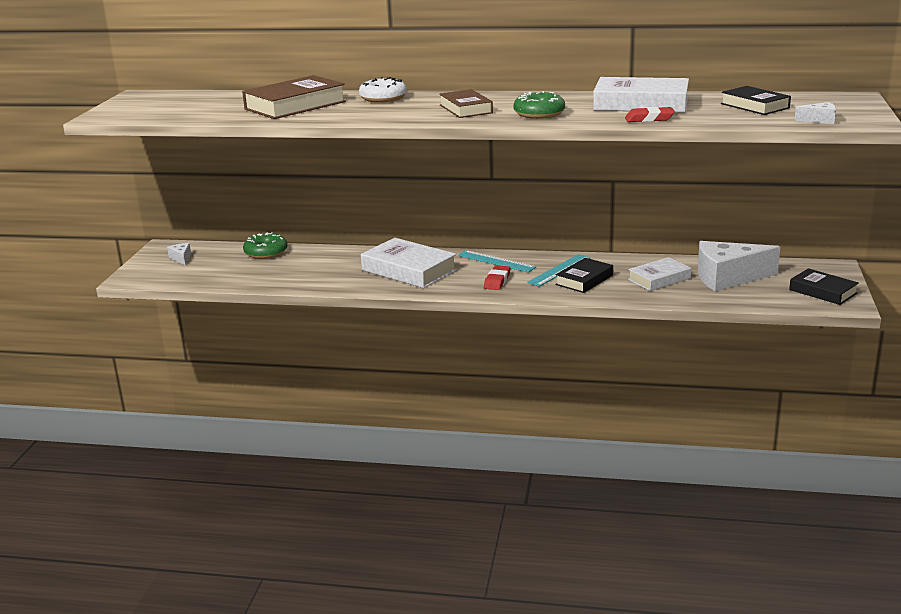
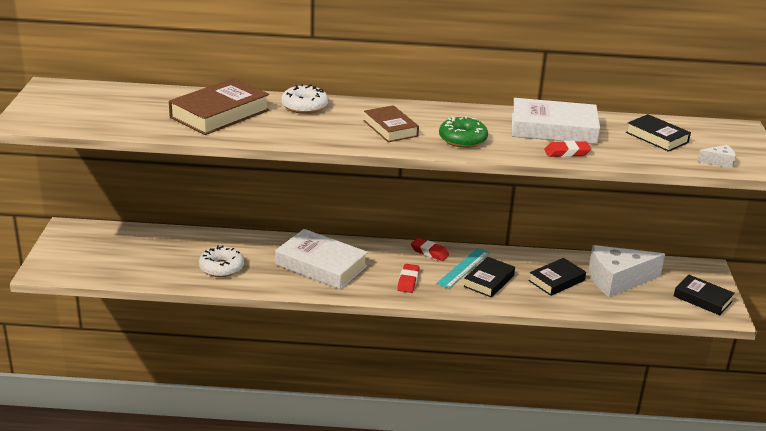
camera: 10 degrees left, 5 degrees up
(181, 258) = (89, 245): white cheese -> none
(266, 252) = (174, 239): green donut -> none
(306, 273) = (221, 268): none -> white donut
(496, 261) = (402, 255): turquoise ruler -> none
(526, 258) = (429, 252): none -> red eraser
(659, 279) = (556, 281): white book -> black book

